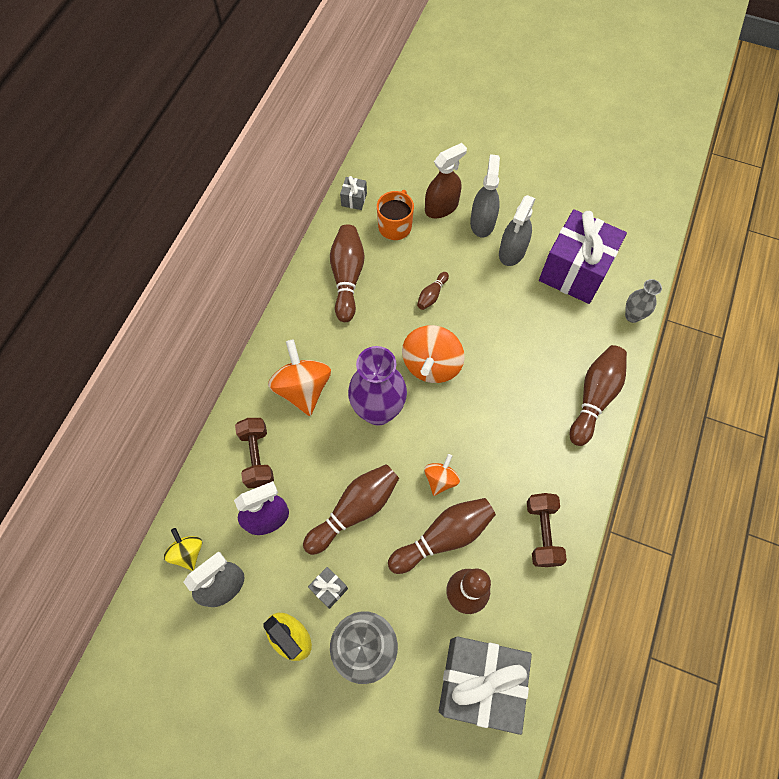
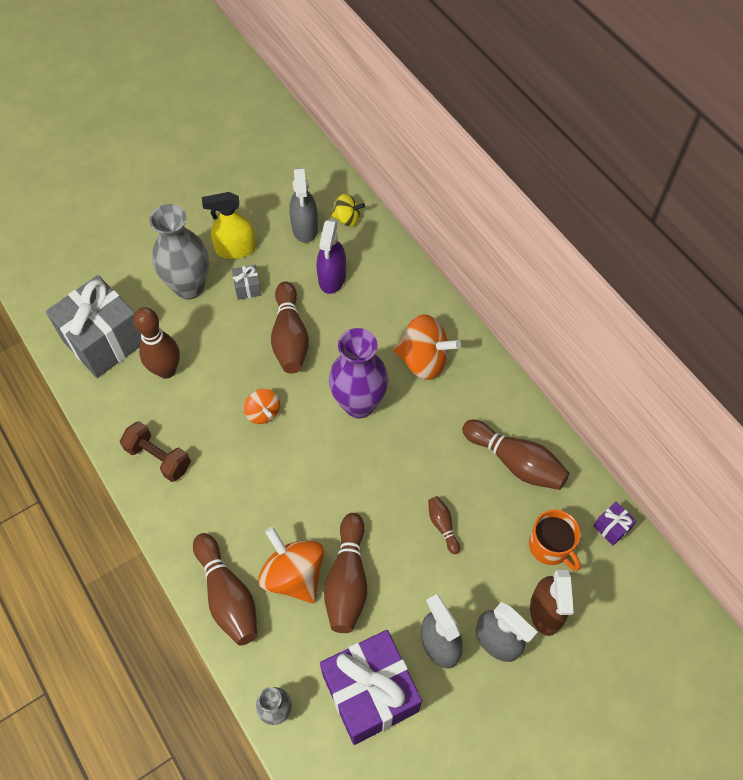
camera: 125 degrees right, 5 degrees down
(257, 457) = (387, 296): brown dumbbell -> none
(354, 199) = (611, 527): grey gift -> purple gift
(431, 365) = (369, 475): orange spinning top -> orange spinning top (294, 575)
(443, 537) = (218, 384): brown bowling pin -> brown bowling pin (347, 580)

